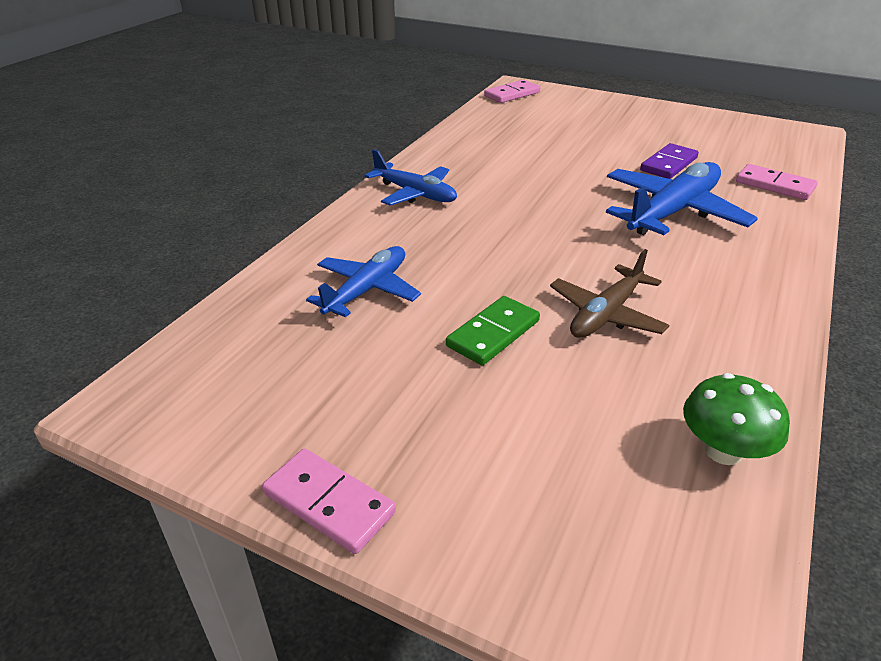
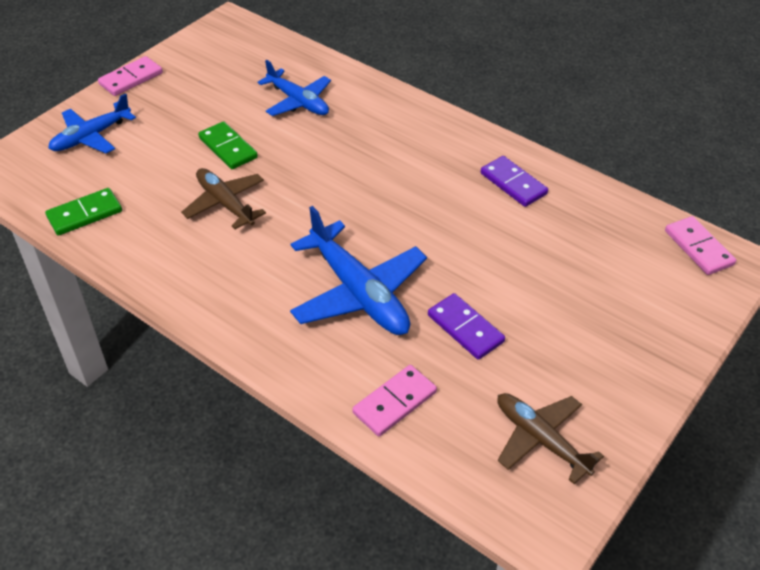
camera: 100 degrees right, 10 degrees up
(415, 194) = (435, 137): blue plane -> blue plane (91, 136)
(472, 154) = (513, 183): none -> purple domino
(723, 451) = (85, 214): green mushroom -> green domino
(743, 136) = (541, 439): none -> brown plane

